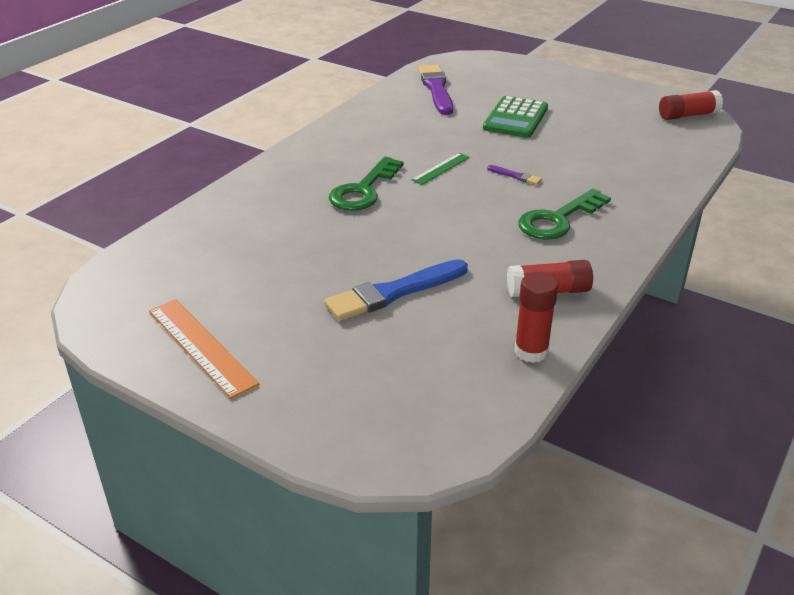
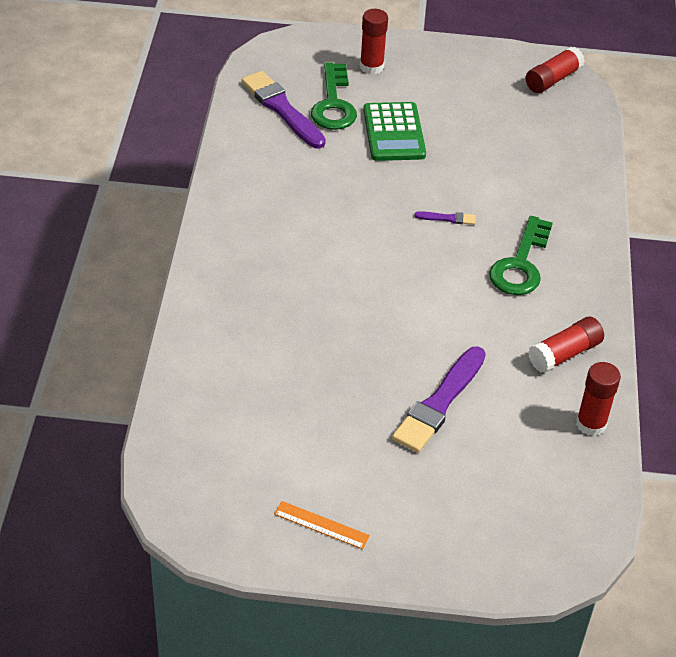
camera: 30 degrees left, 10 degrees up
(201, 346) = (321, 525): orange ruler -> orange ruler, size x0.59
(363, 190) = (318, 285): green key -> green key (333, 104)
(394, 292) = (439, 403): blue brush -> purple brush
(441, 168) = (371, 230): green ruler -> none
(531, 81) = (371, 67): none -> red glue stick

